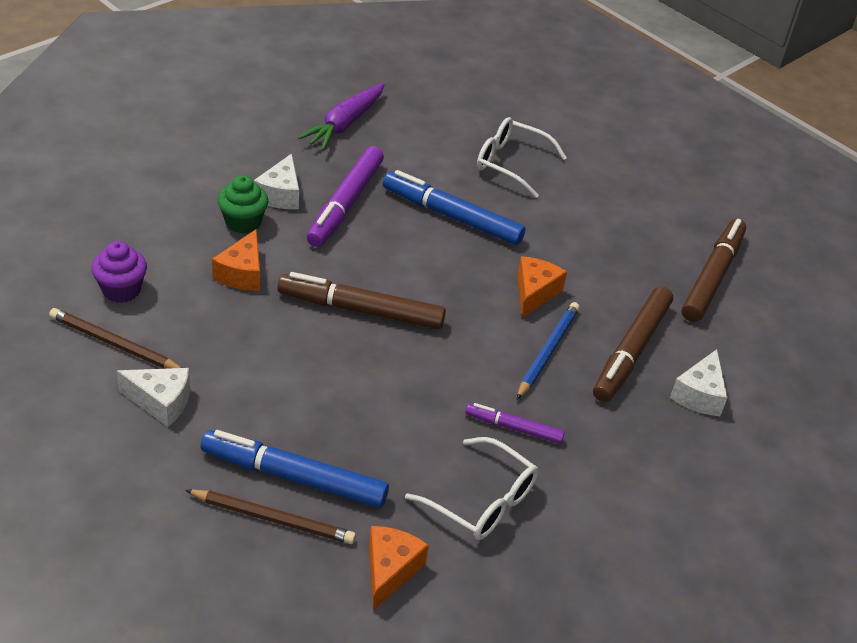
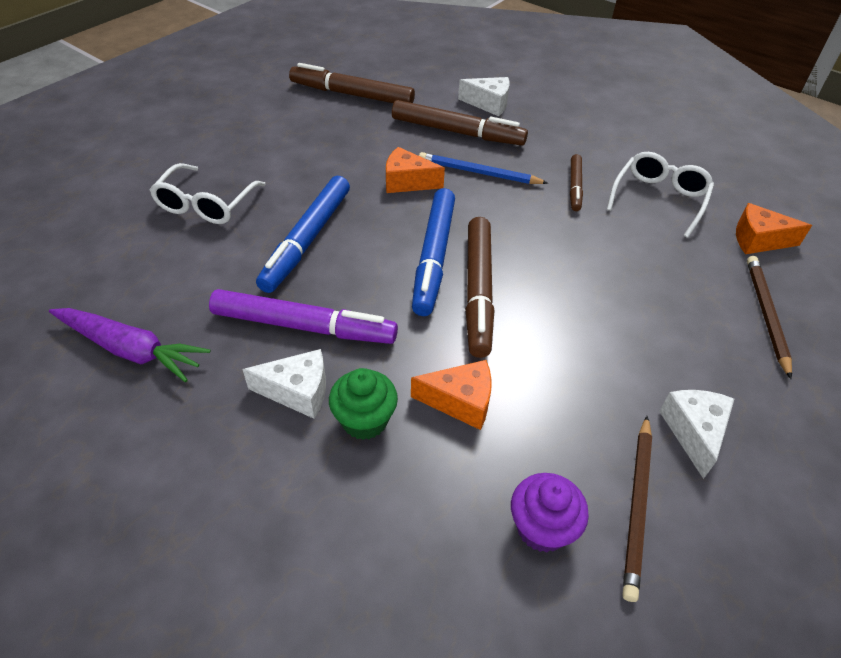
camera: 95 degrees left, 5 degrees up
(294, 477) = (713, 308): blue marker -> blue marker (434, 257)
(513, 428) = (575, 187): purple marker -> brown marker

